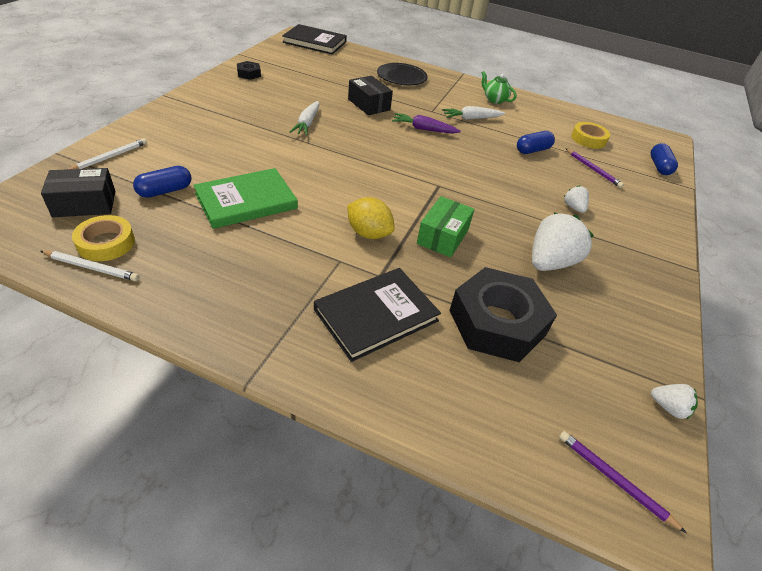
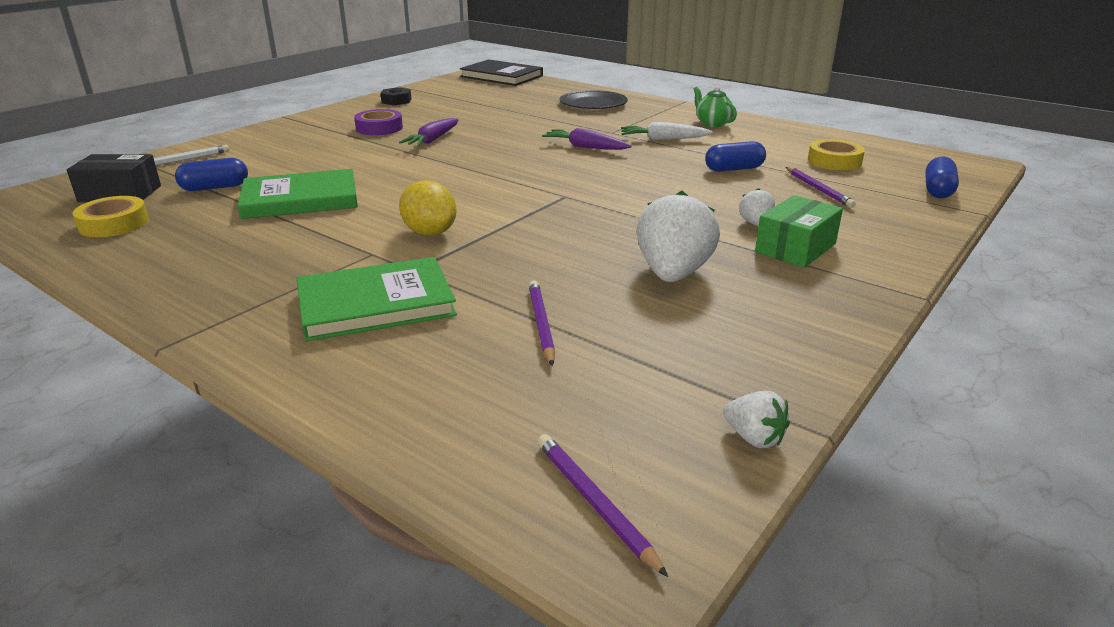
camera: 20 degrees right, 15 degrees down
(92, 267) = (81, 241): white pencil -> none
(256, 109) = (379, 128): none -> purple tape
(307, 123) = (432, 140): white carrot -> purple carrot
(369, 104) = (527, 126): black box -> none
(376, 315) = (376, 304): black book -> green book
(443, 236) = (530, 241): green box -> green box (795, 248)
(497, 322) = (541, 324): black nut -> purple pencil
(550, 262) = (673, 273): white strawberry -> white strawberry turned 45 degrees counterclockwise

